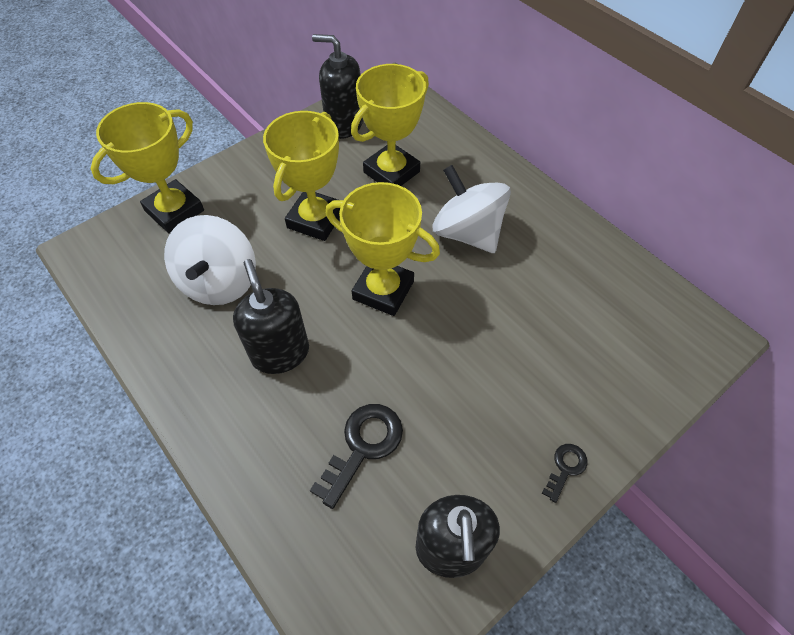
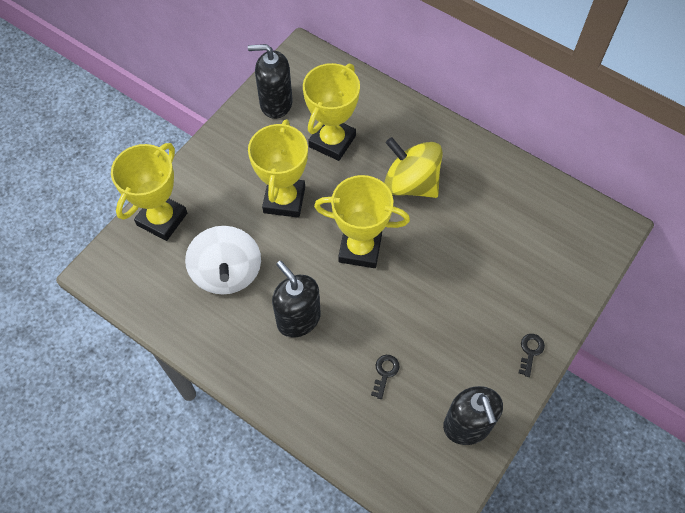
camera: 15 degrees left, 5 degrees up
(363, 446) = (385, 373): black key -> black key, size x0.55
(467, 233) = (411, 183): white spinning top -> yellow spinning top

